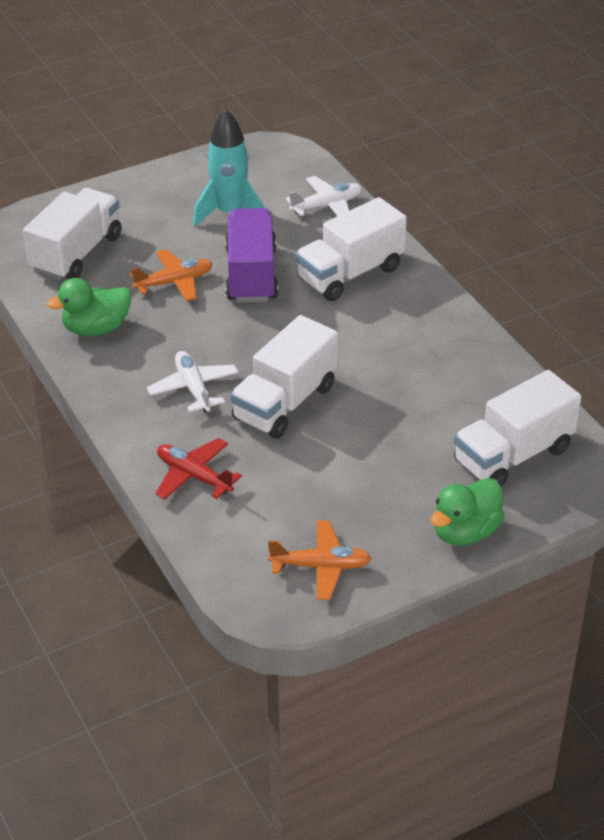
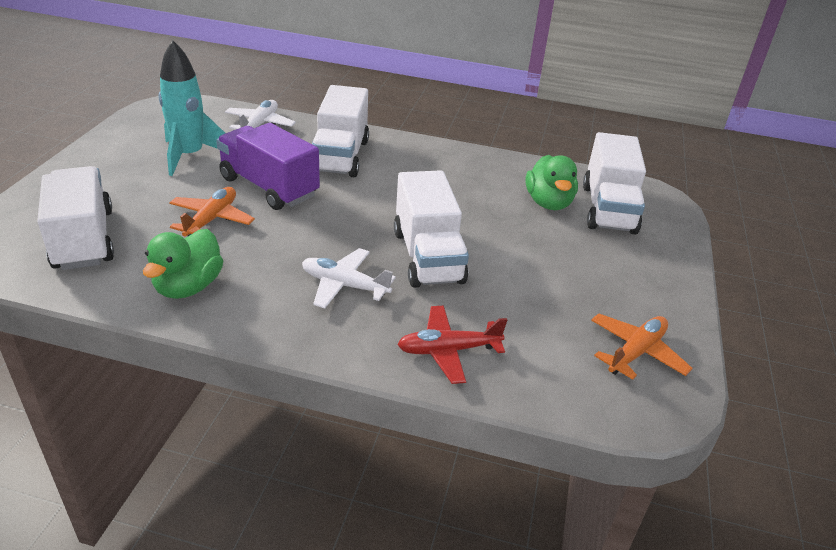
camera: 50 degrees left, 5 degrees down
(465, 532) = (665, 268): green duck -> green duck (548, 203)

